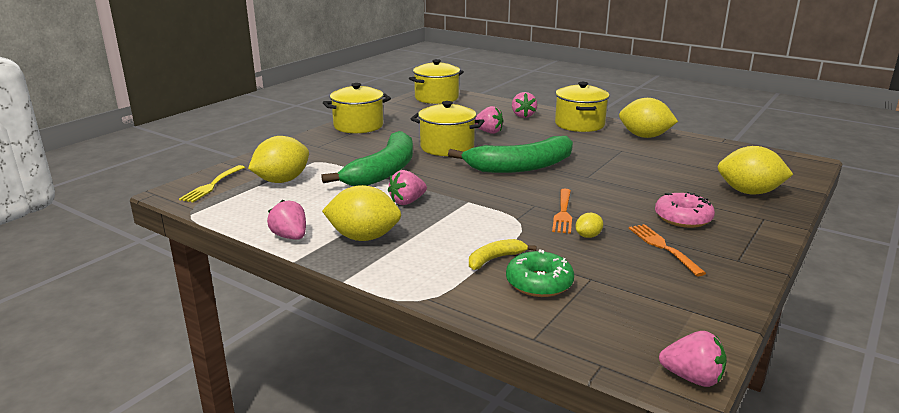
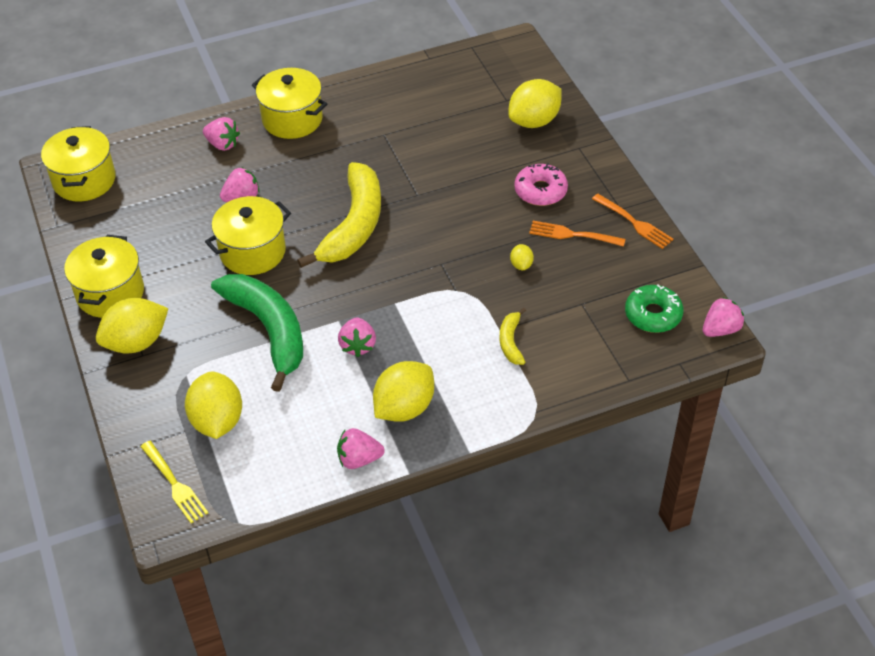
camera: 55 degrees left, 25 degrees up
(521, 166) = (354, 225): green banana -> yellow banana
(539, 283) = (565, 336): green donut -> green donut (653, 315)
(563, 213) = (470, 255): orange fork -> orange fork (634, 223)
(644, 136) = (368, 96): yellow lemon -> yellow lemon (136, 342)

